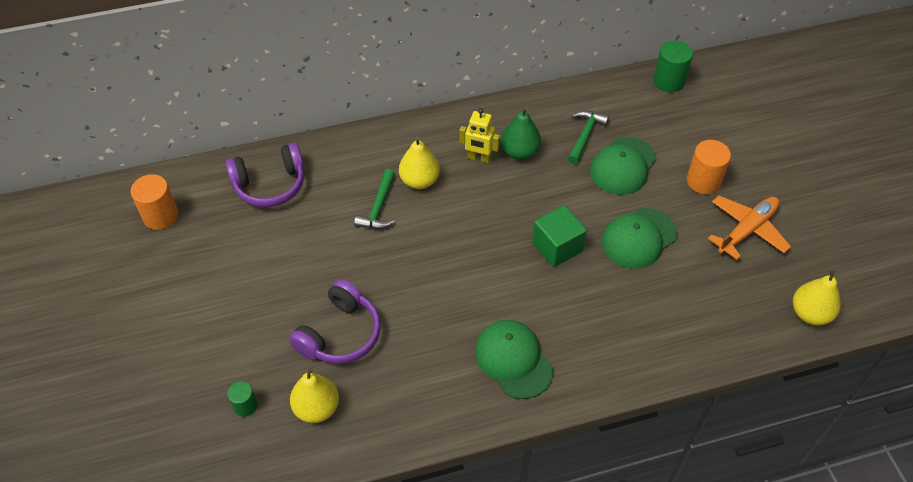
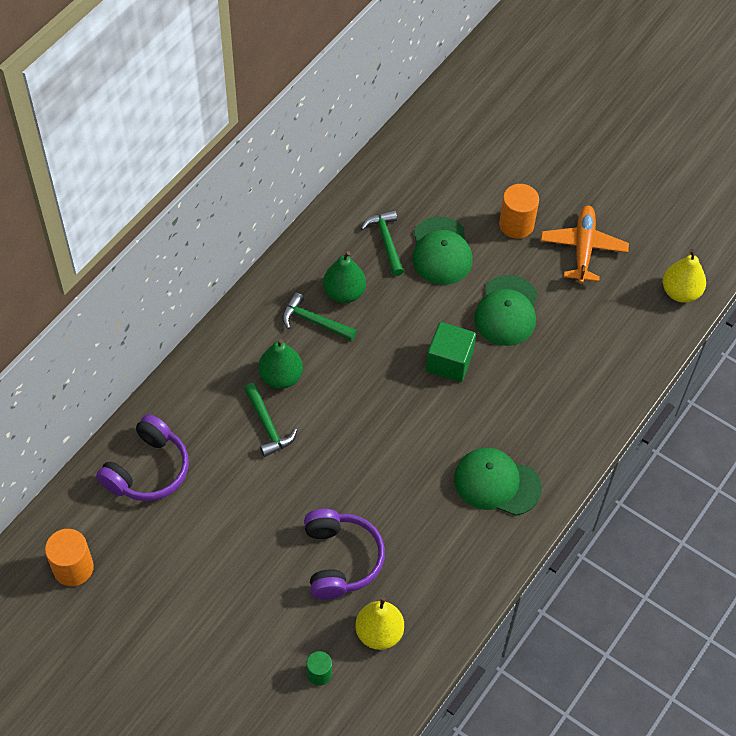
camera: 40 degrees left, 5 degrees up
(419, 181) = (281, 377): yellow pear -> green pear
(479, 158) = (314, 321): yellow robot -> green hammer
(669, 81) = (413, 142): green cylinder -> none

